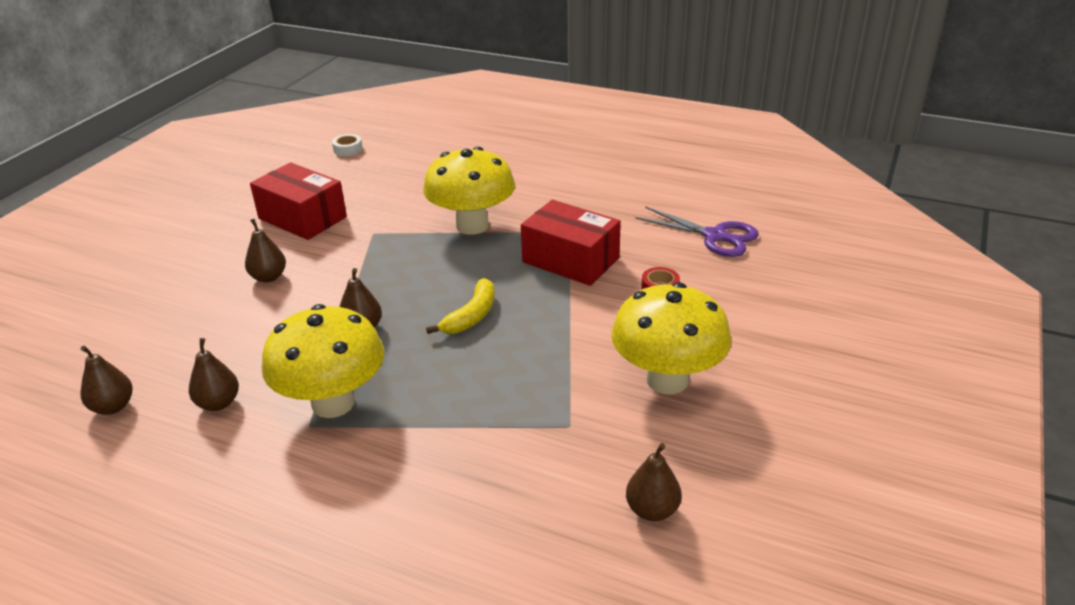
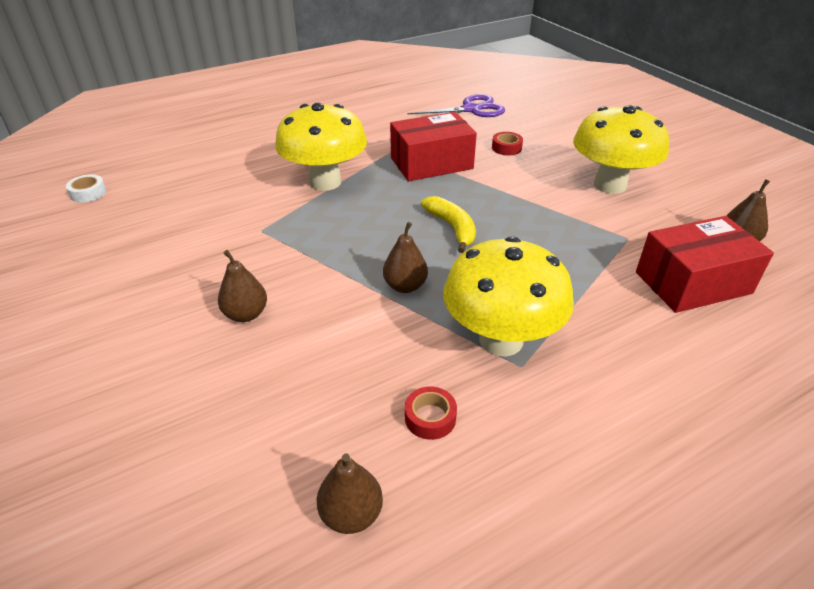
camera: 55 degrees left, 5 degrees up
(218, 403) = (430, 418): brown pear -> red tape
(302, 218) = (168, 259): red box -> red box (693, 283)

